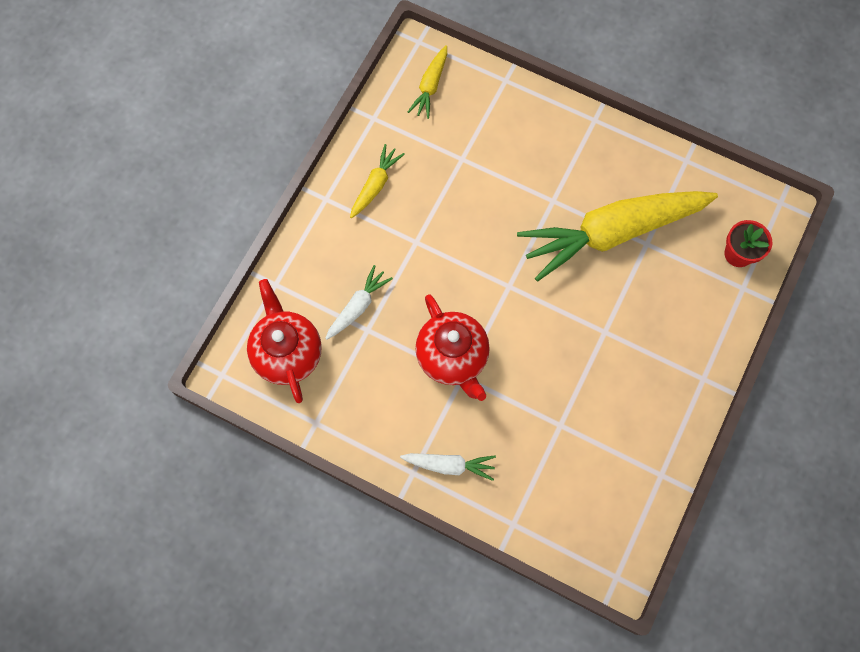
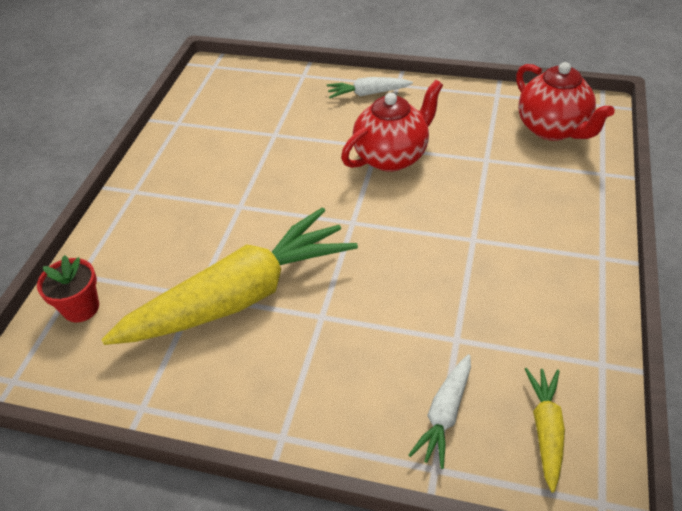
camera: 170 degrees right, 25 degrees down
(358, 306) = (506, 173): white carrot -> white carrot (445, 414)
(375, 185) = (551, 284): yellow carrot -> none
(452, 357) = (392, 157): red teapot -> red teapot turned 90 degrees clockwise

